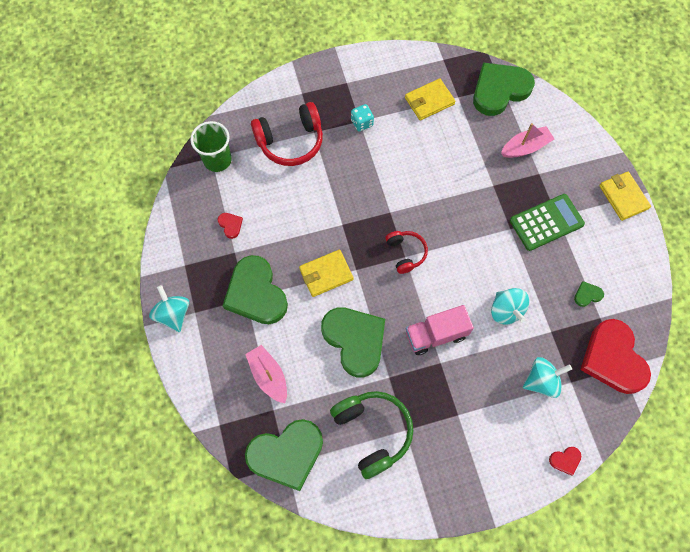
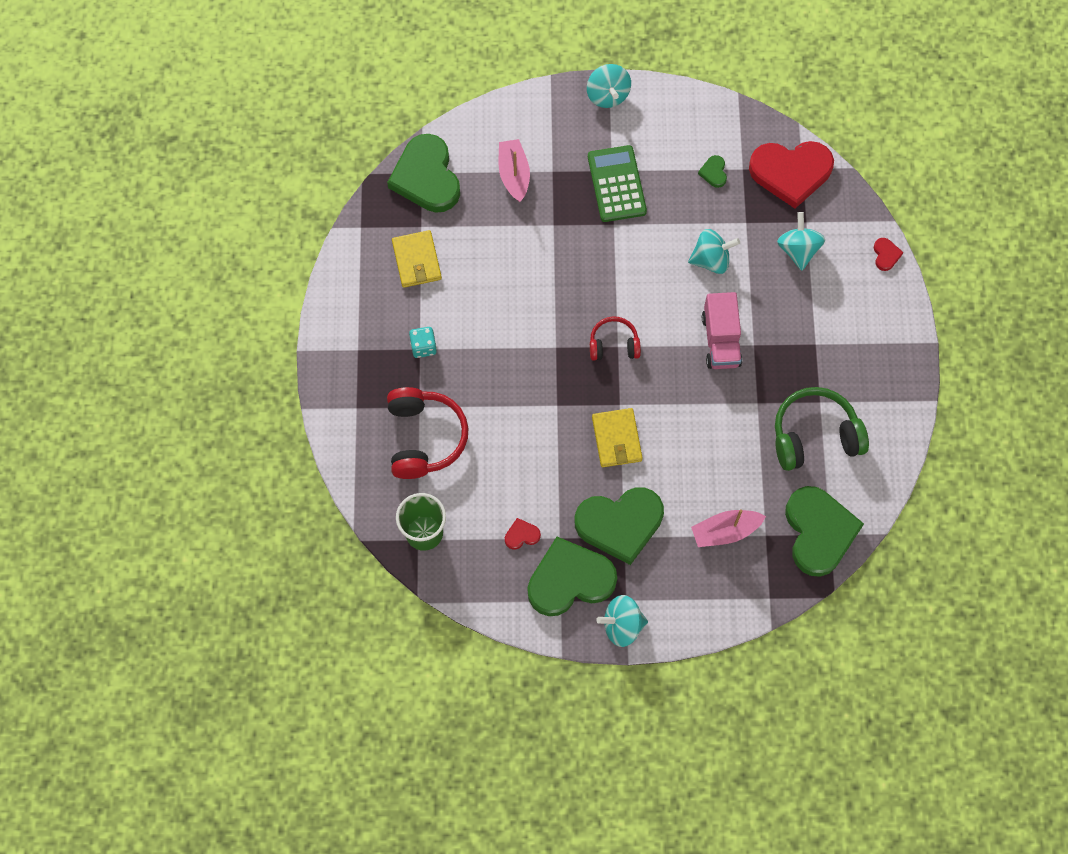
camera: 75 degrees left, 0 degrees up
(355, 340) = (706, 427): green heart -> green heart (570, 580)
(623, 197) = (607, 95): yellow wallet -> turquoise spinning top

